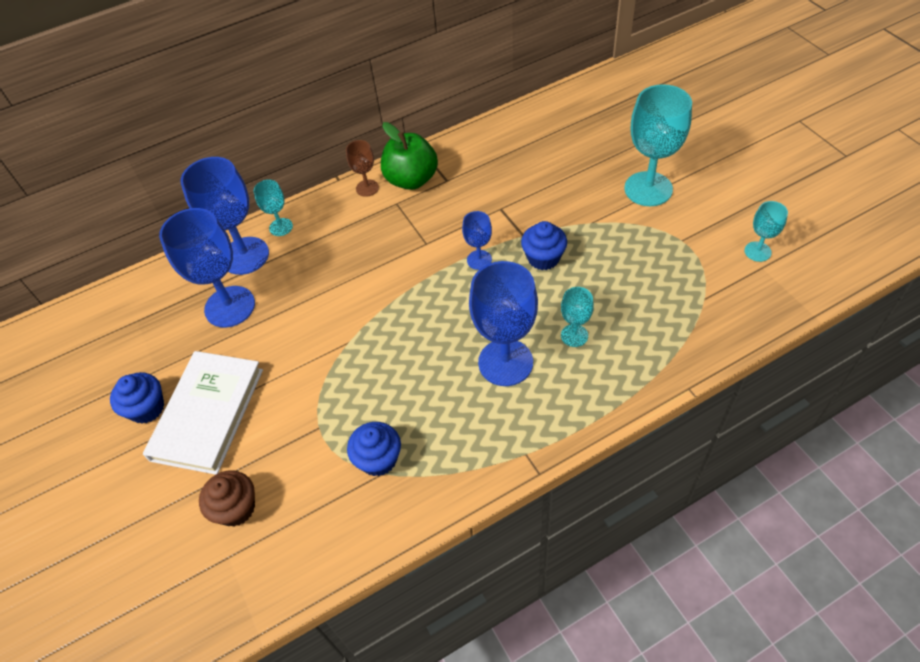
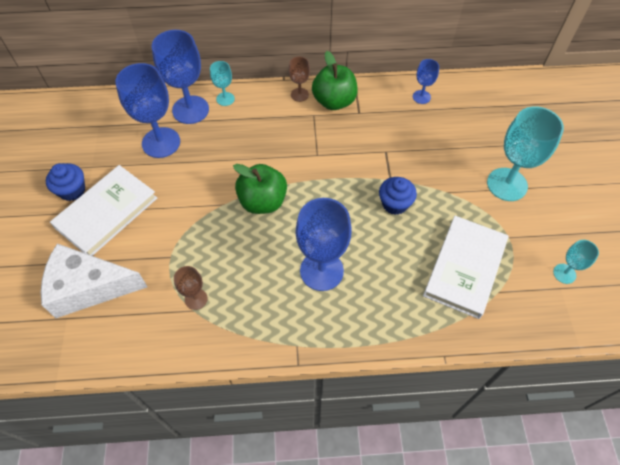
camera: 20 degrees right, 5 degrees up
(236, 508) = (88, 287): brown cupcake -> white cheese
(378, 459) = (196, 299): blue cupcake -> brown goblet
(393, 319) = (263, 201): none -> green apple
(479, 260) = (347, 184): blue goblet -> blue goblet (421, 97)
(574, 335) = (382, 274): turquoise goblet -> none
(656, 290) = (465, 268): none -> white book

